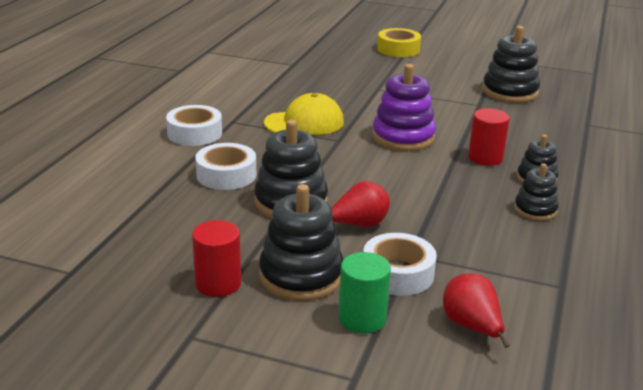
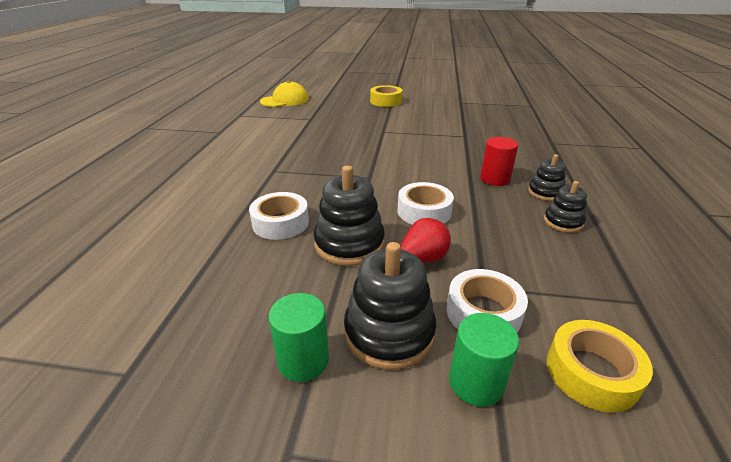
camera: 10 degrees left, 5 degrees up
(195, 133) = (242, 185): white tape -> white tape (424, 212)
(218, 284) = (303, 360): red cylinder -> green cylinder
(304, 122) = (335, 165): yellow cap -> yellow cap (285, 100)
(403, 137) = (421, 168): purple stacking toy -> none
(471, 327) = (591, 372): red pear -> yellow tape
(510, 92) = (481, 124): black stacking toy -> none

